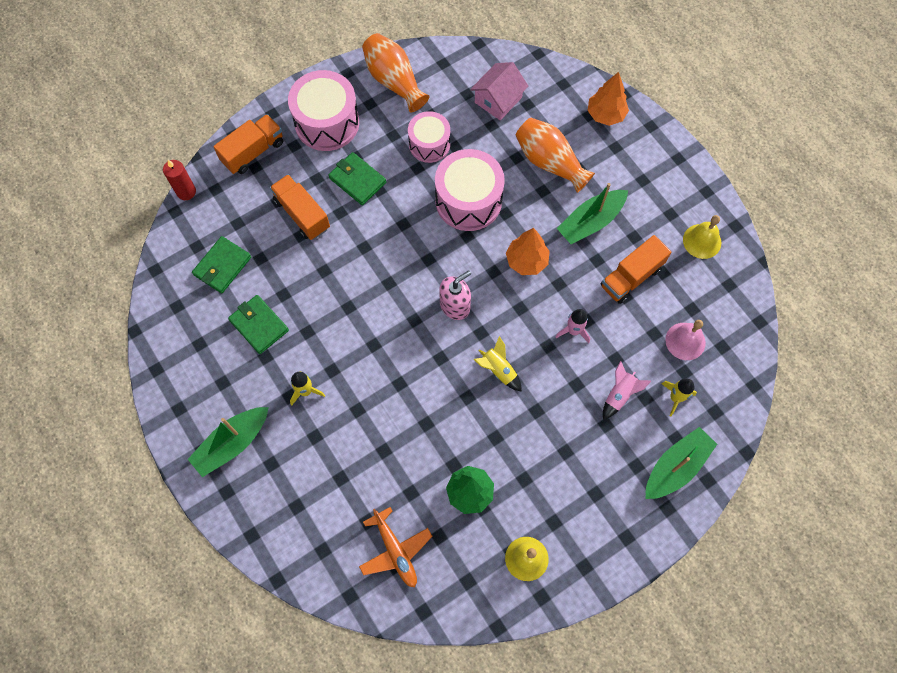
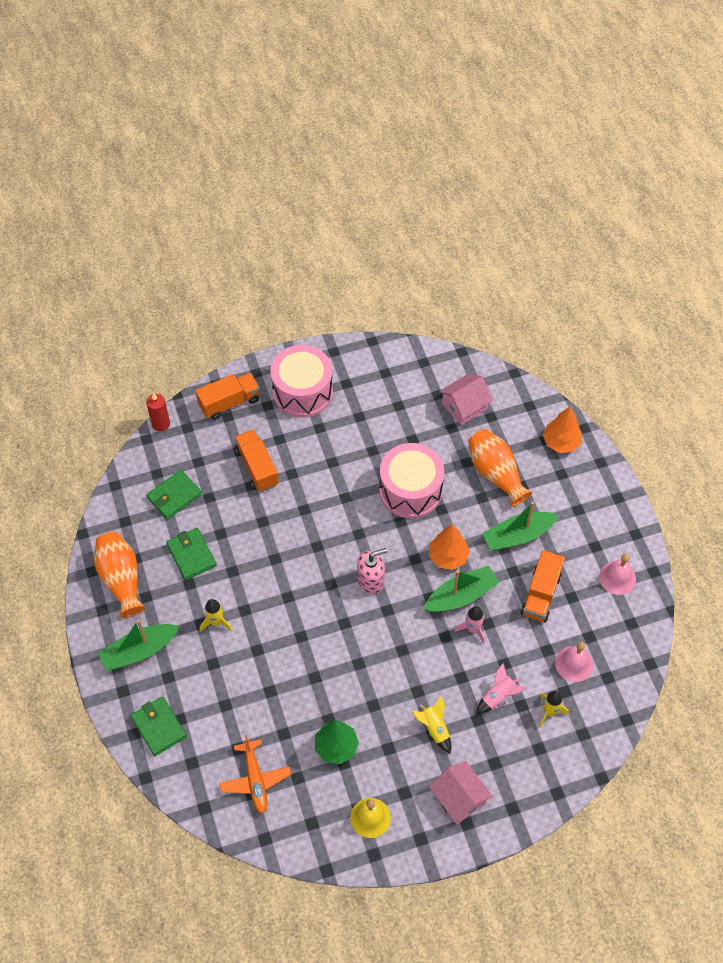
camera: 15 degrees right, 10 degrees down
(357, 180) = (315, 449): green wallet -> green wallet (159, 727)
(394, 81) = (374, 368): orange vase -> orange vase (121, 579)
(429, 144) = (389, 432): pink drum -> none
(498, 370) = (393, 647): yellow rocket -> yellow rocket (434, 728)
(611, 512) = (459, 798): none -> pink house
(631, 277) = (540, 594): orange truck -> orange truck turned 45 degrees counterclockwise
(676, 467) = (531, 773): green boat -> green boat (461, 596)
(702, 241) = (617, 578): yellow bell -> pink bell

